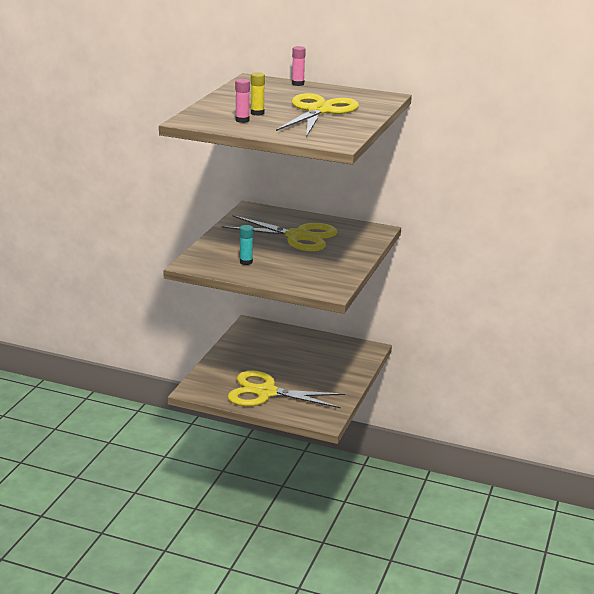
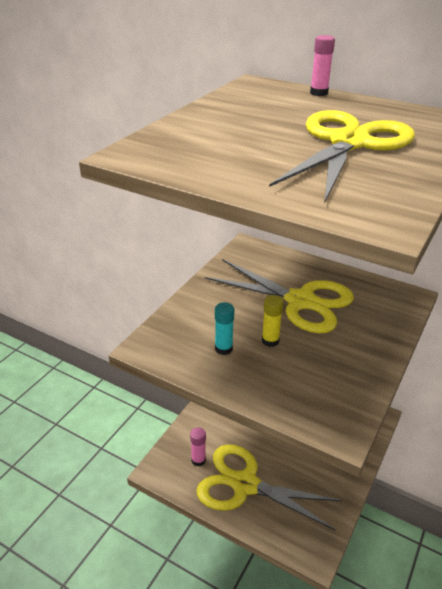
camera: 10 degrees right, 10 degrees up
(242, 120) = (219, 157): pink glue stick -> pink glue stick (198, 460)
(257, 113) = (247, 143): yellow glue stick -> yellow glue stick (270, 341)

